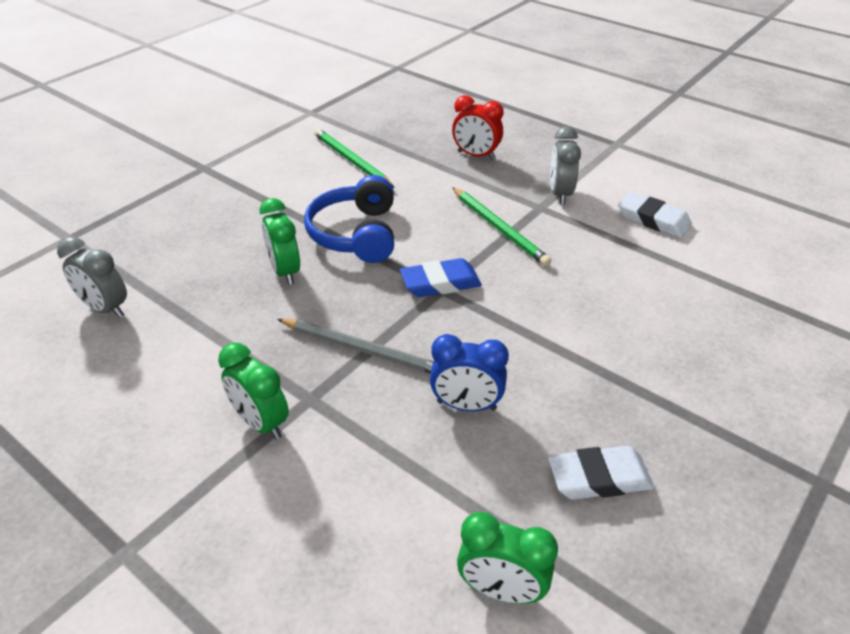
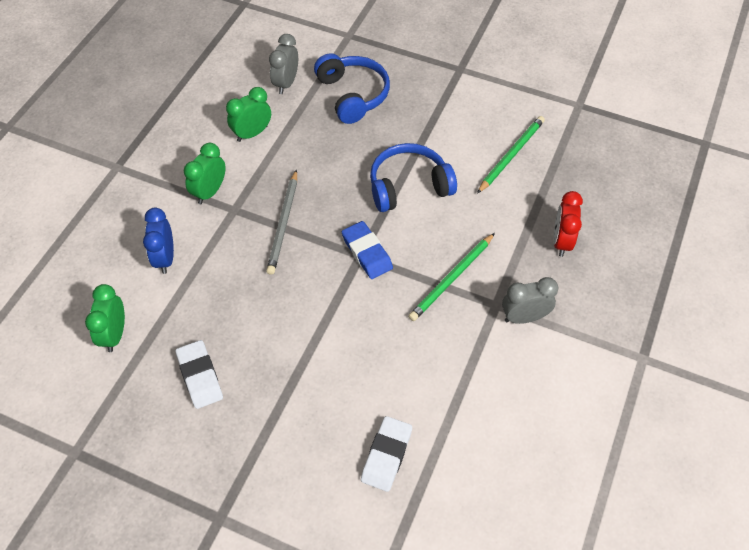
camera: 75 degrees right, 15 degrees up
(178, 252) = (352, 95): none -> blue headphones
(285, 271) = (350, 158): green clock -> green clock (252, 133)
(466, 405) = (246, 293): blue clock -> blue clock (165, 258)
(653, 220) = (511, 398): white eraser -> white eraser (386, 455)

